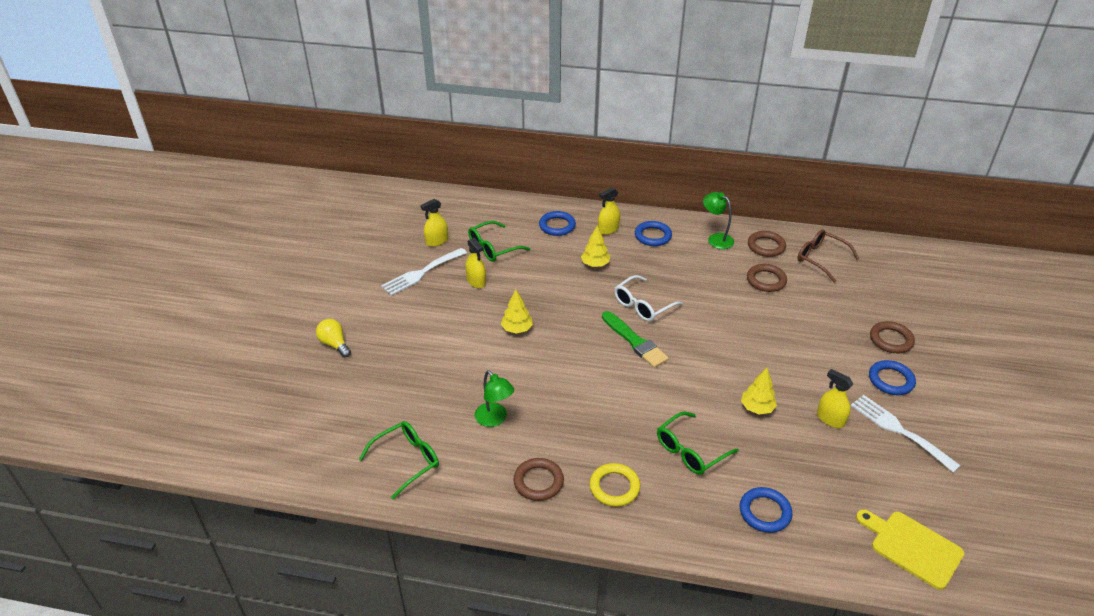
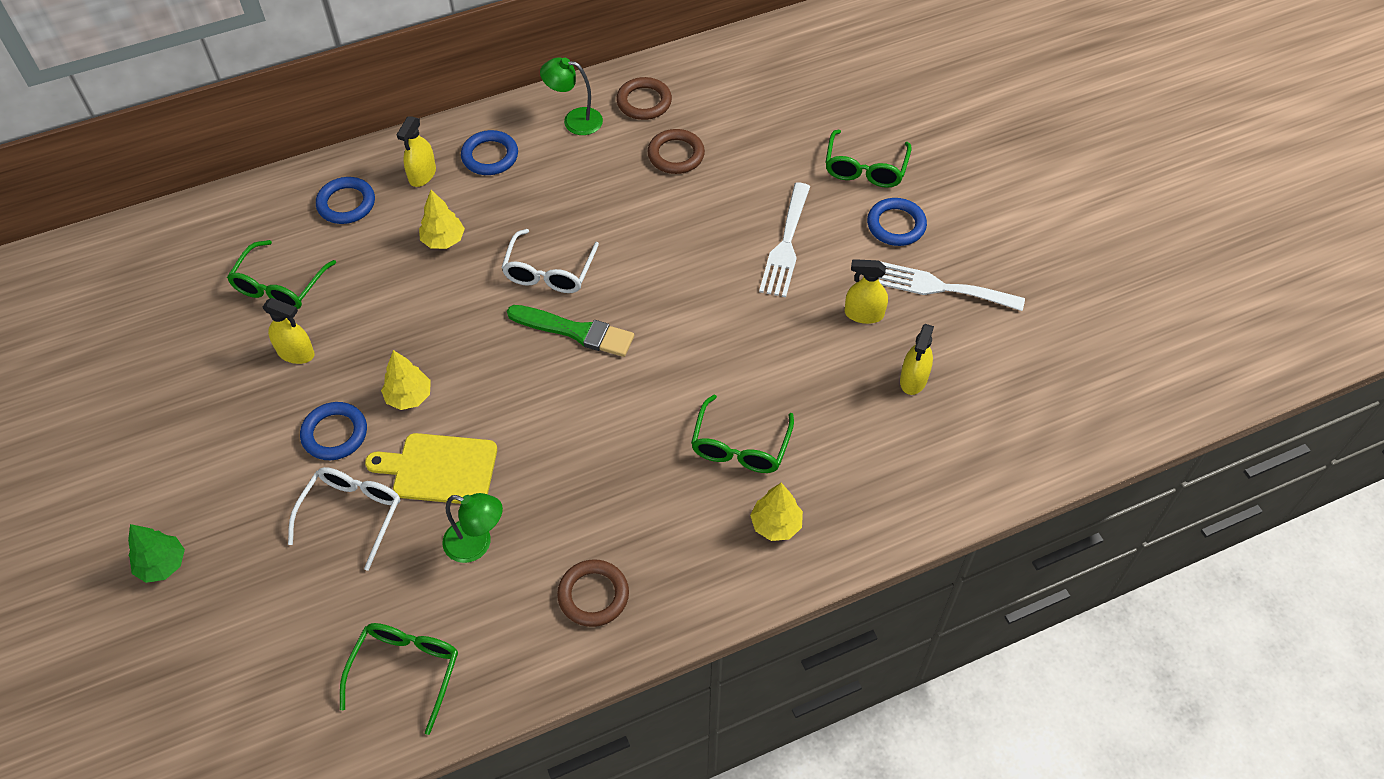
camera: 35 degrees left, 15 degrees up
(334, 344) = (162, 565): yellow light bulb -> green tree
(421, 273) = (203, 381): white fork -> white fork (786, 245)
(437, 241) = (185, 317): yellow spray bottle -> yellow spray bottle (913, 379)
(442, 369) = (352, 514): none -> white glasses
(614, 487) = (686, 547): yellow ring -> none
(757, 408) = (777, 345): yellow tree -> yellow tree (776, 524)
(765, 512) = (868, 476): blue ring -> blue ring (335, 434)
(820, 259) = (720, 89): brown glasses -> none
(891, 340) = (865, 169): brown ring -> green glasses
(912, 547) = (1033, 426): yellow cutting board -> yellow cutting board (440, 469)

